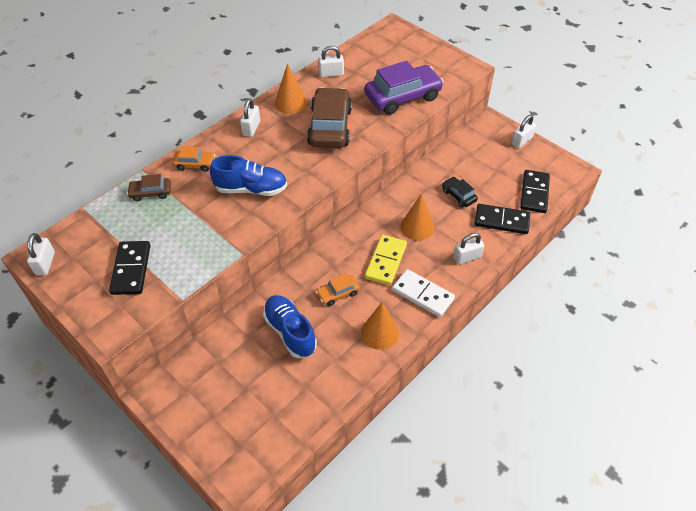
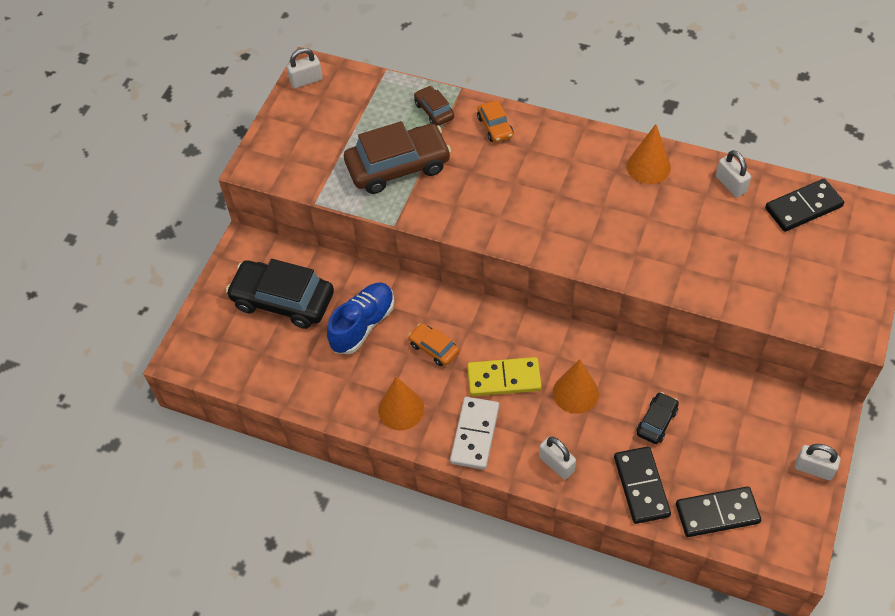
camera: 70 degrees right, 5 degrees up
(131, 269) = (330, 146): black domino -> black domino (803, 207)
(231, 382) = (283, 301): none -> black car
(251, 128) = (580, 149): white padlock -> none
(251, 189) = (487, 191): blue shoe -> none
(330, 127) = (631, 222): brown car -> brown car (398, 166)
(402, 97) = (739, 277): purple car -> none

